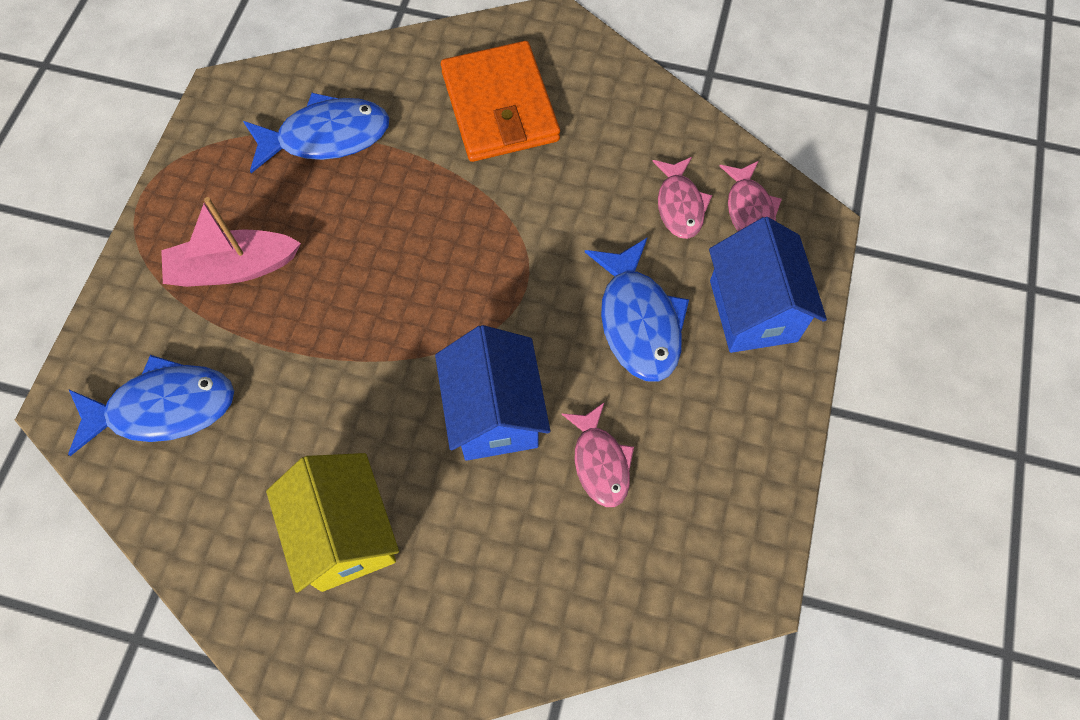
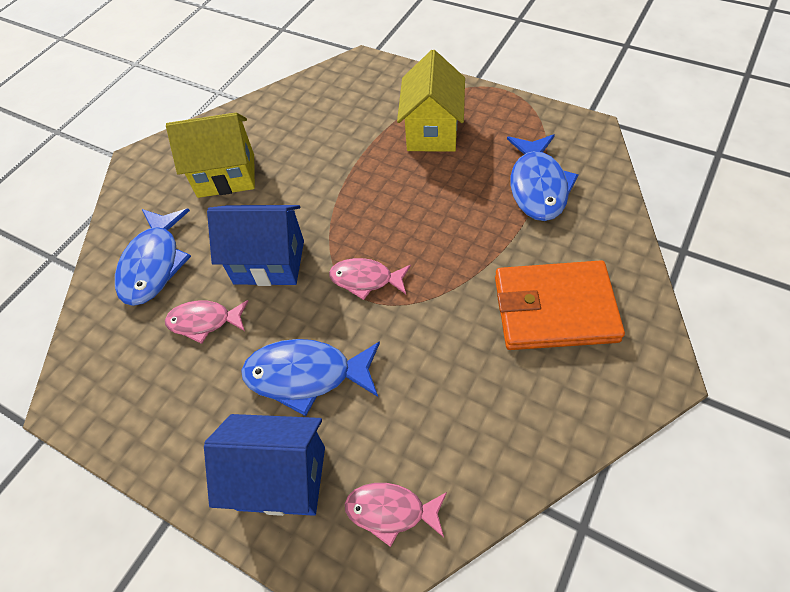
camera: 110 degrees right, 10 degrees down
(163, 408) = (343, 99): blue fish -> blue fish (154, 264)
(233, 268) = (432, 131): pink boat -> yellow house
(679, 205) = (412, 442): pink fish -> pink fish (366, 279)

